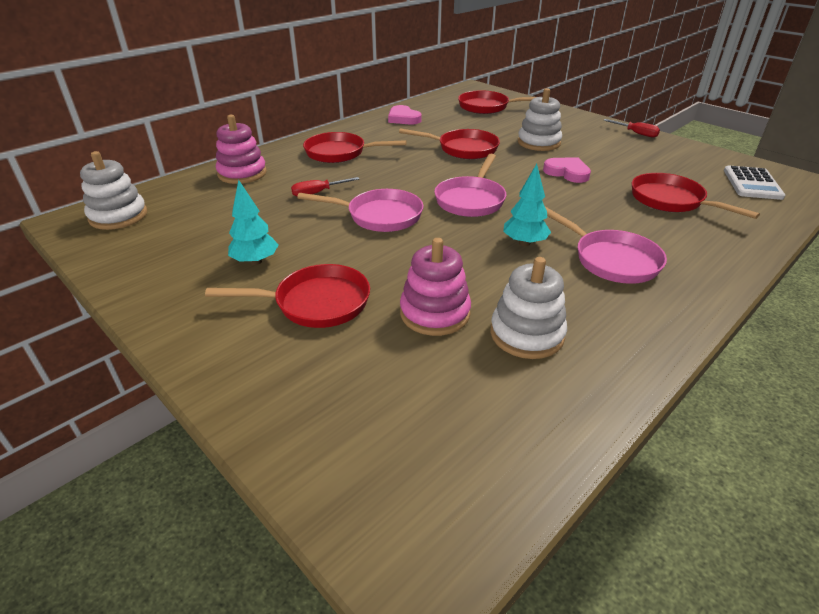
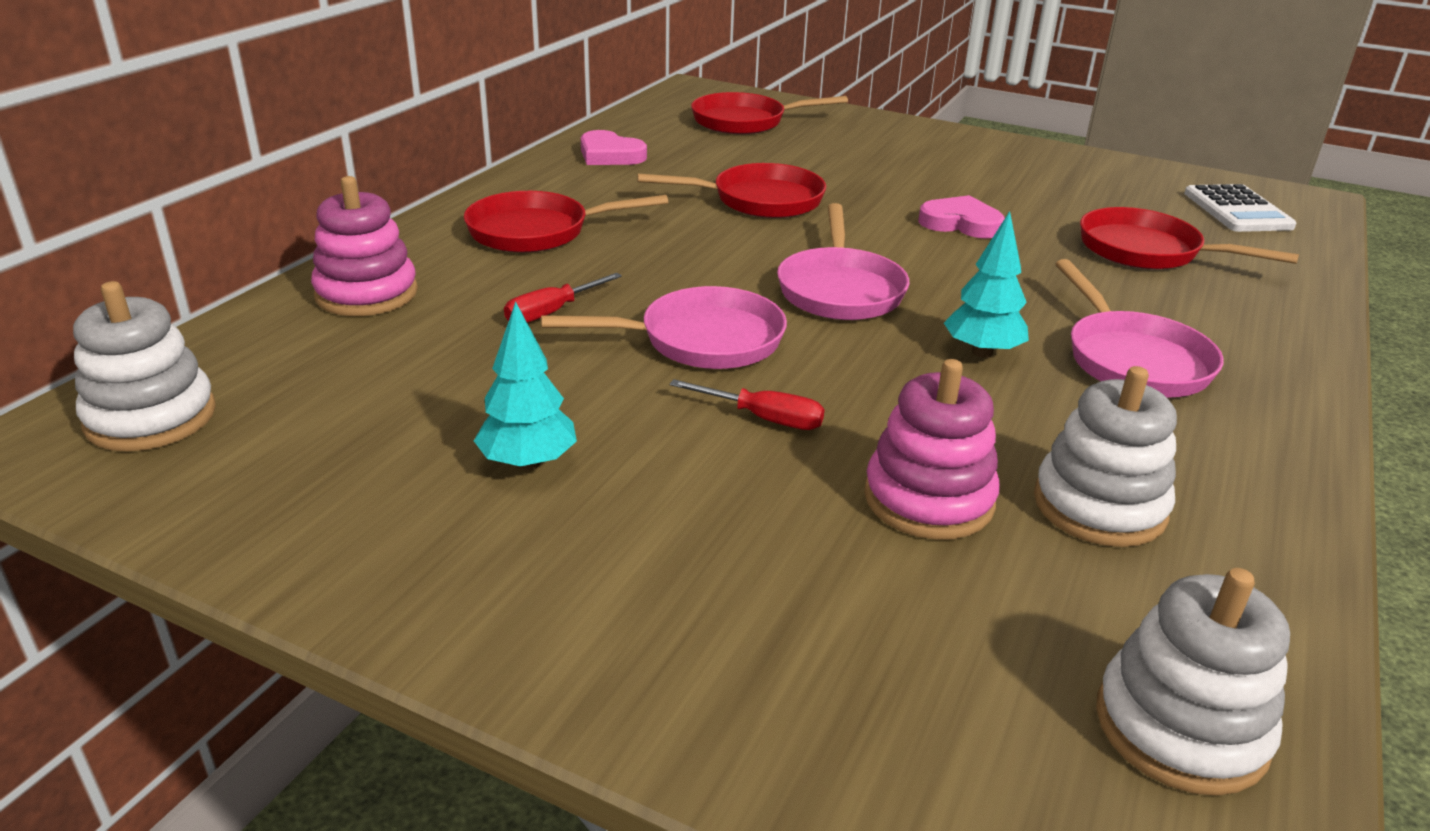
camera: 20 degrees left, 5 degrees down
(316, 303) = (706, 521): red pan -> none
(538, 143) = (878, 177): white stacking toy -> white stacking toy (1180, 727)
(611, 260) = (1133, 360): pink pan -> pink pan turned 45 degrees clockwise
(636, 133) = (1017, 146): red screwdriver -> red screwdriver (764, 418)

